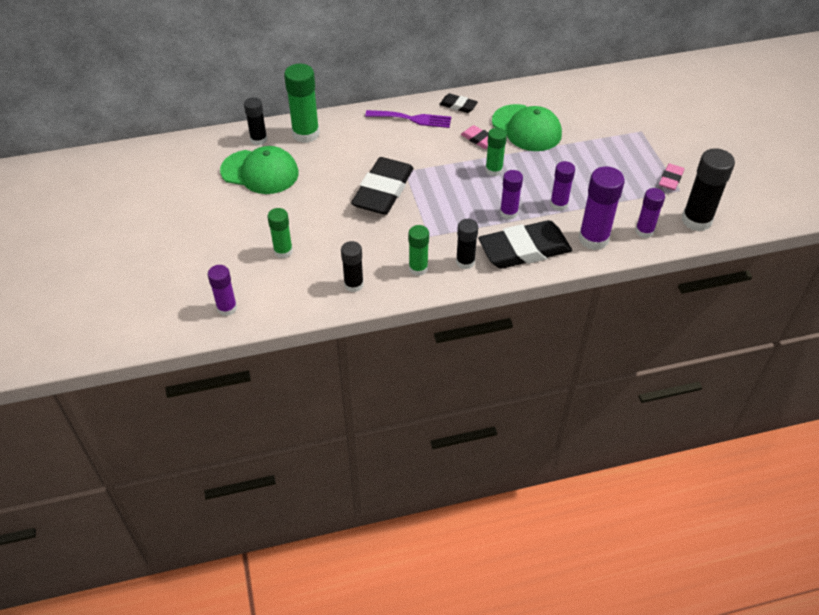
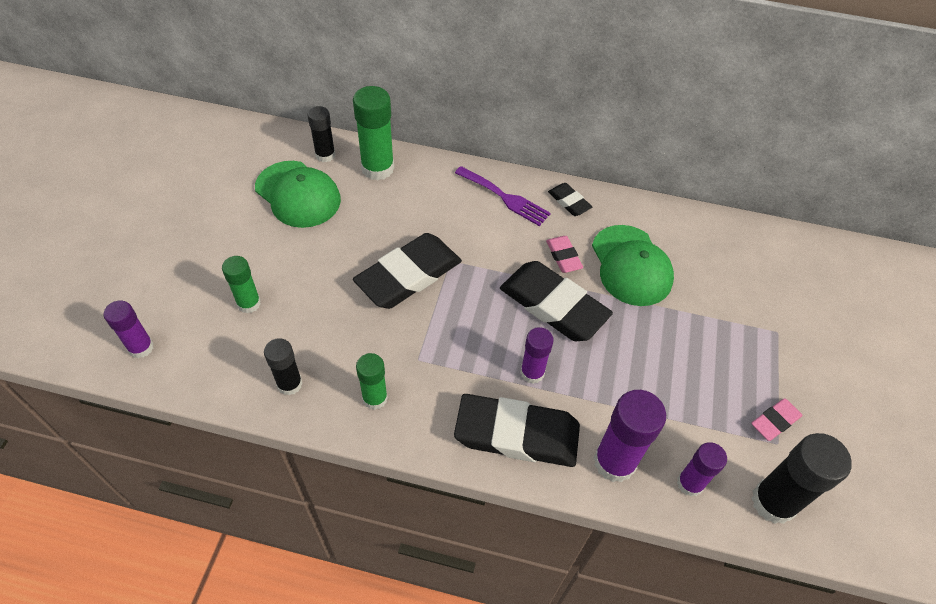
camera: 25 degrees right, 5 degrees up
(465, 262) = (434, 416): black glue stick -> none
(494, 170) = (553, 305): green glue stick -> black eraser
(559, 204) = (602, 389): purple glue stick -> none

